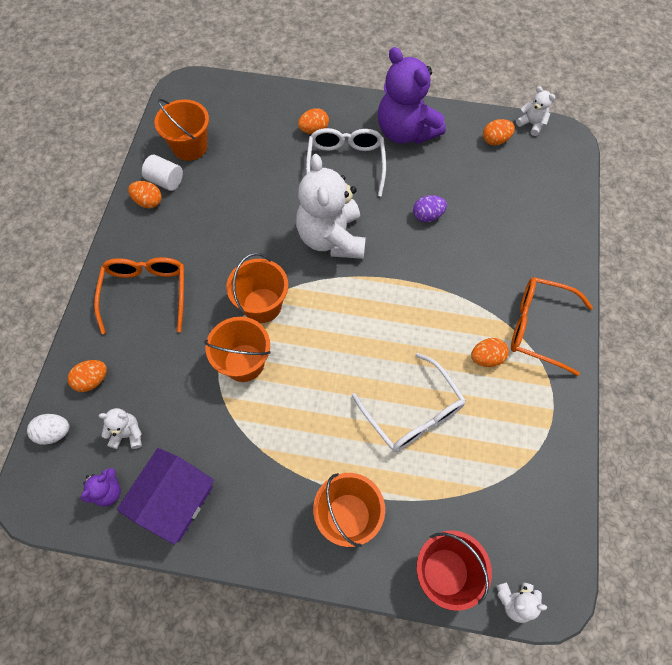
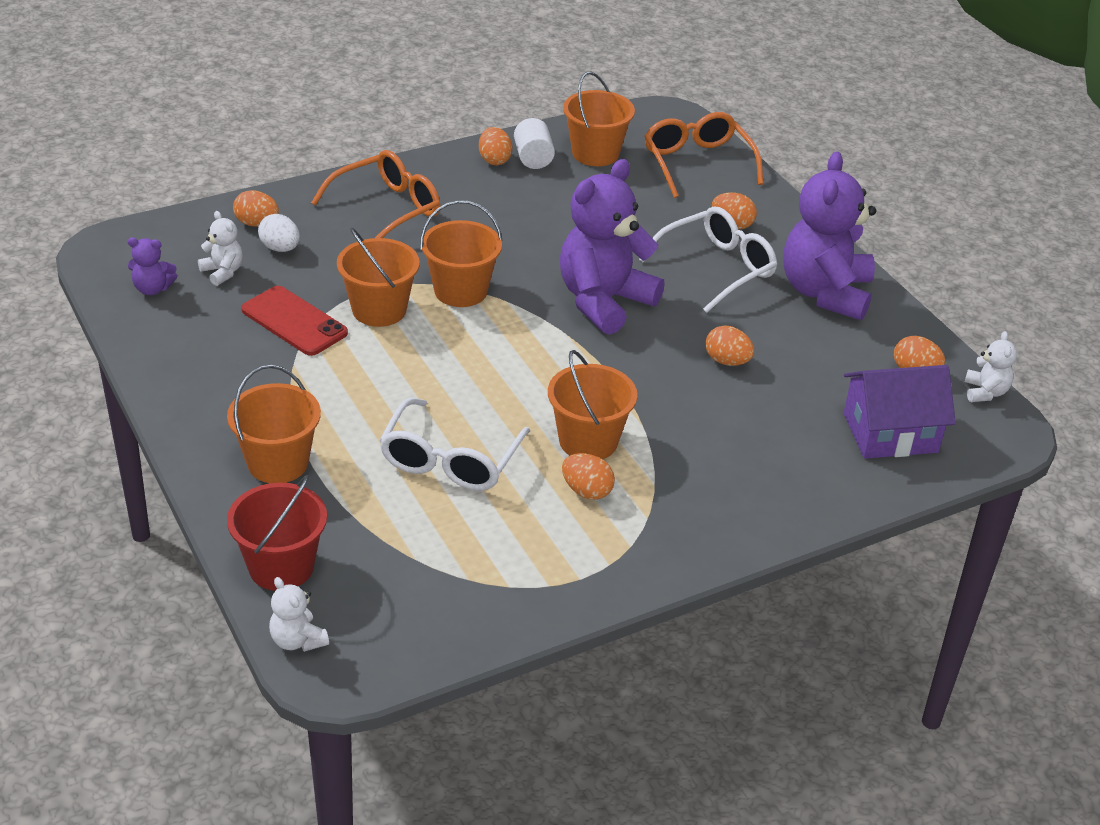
camera: 50 degrees right, 25 degrees down
(54, 432) = (180, 228): white egg -> white egg (280, 248)
(174, 500) = (182, 334): purple house -> purple house (890, 433)
(216, 421) = (294, 321): none -> red phone
(331, 238) = (604, 301): white teddy bear -> purple teddy bear
(427, 216) = (727, 361): purple egg -> orange egg
(446, 329) = (588, 441): none -> orange bucket
(538, 327) = (680, 520): orange glasses -> orange glasses (697, 163)

